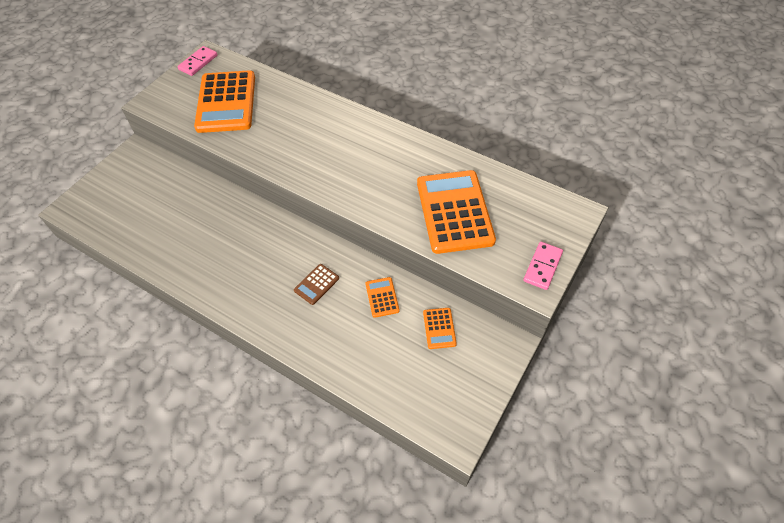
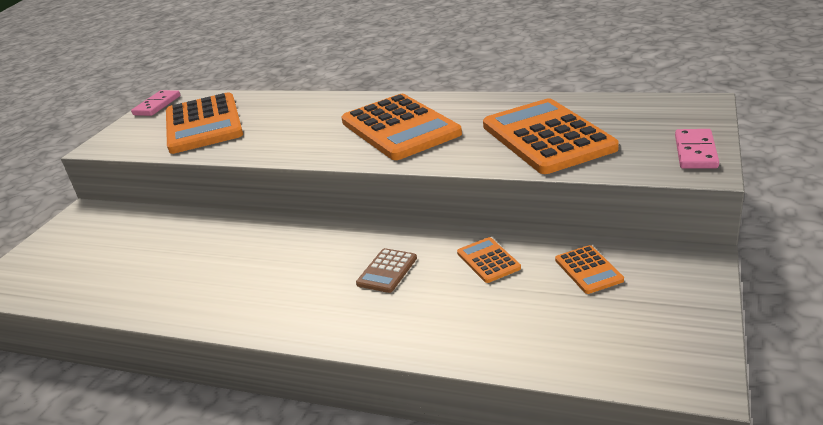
camera: 10 degrees left, 25 degrees down
(360, 161) = (399, 128): none -> orange calculator

